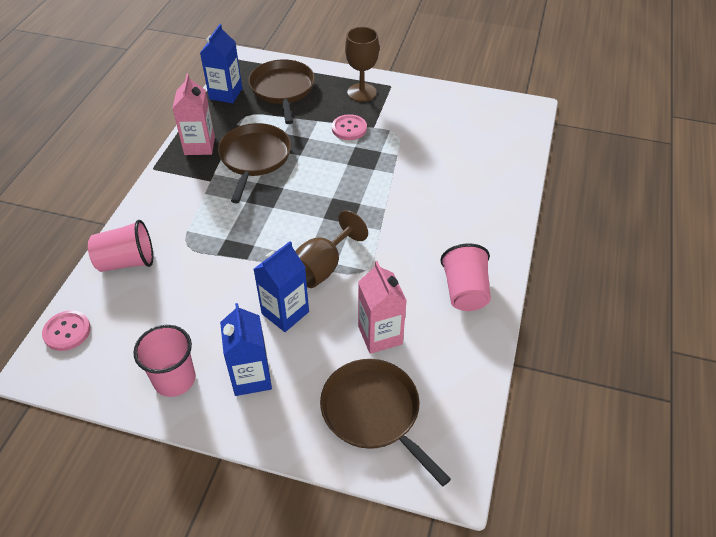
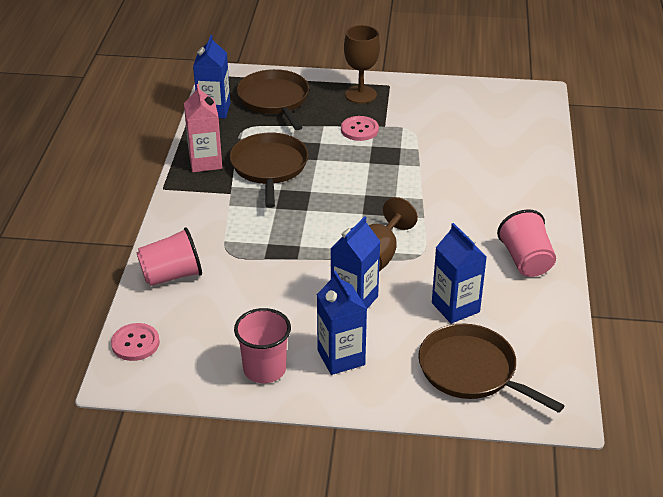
camera: 10 degrees left, 10 degrees down
(380, 335) = (455, 307): pink carton -> blue carton

